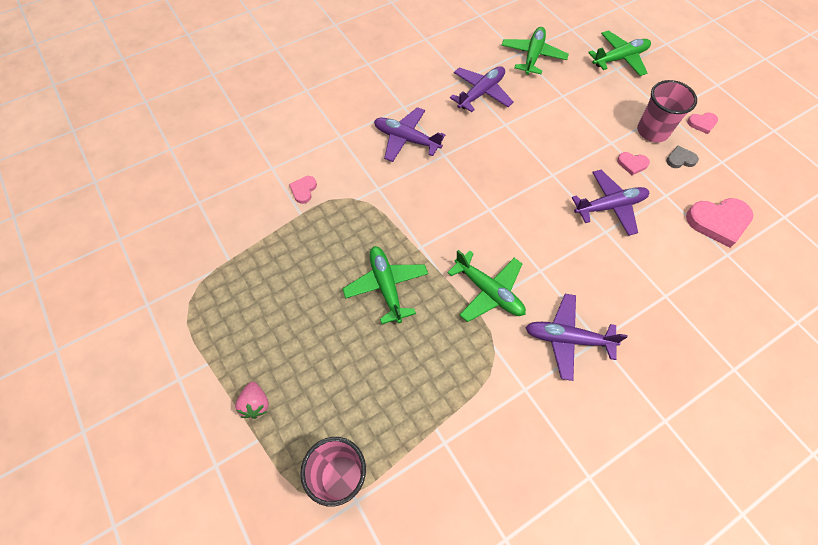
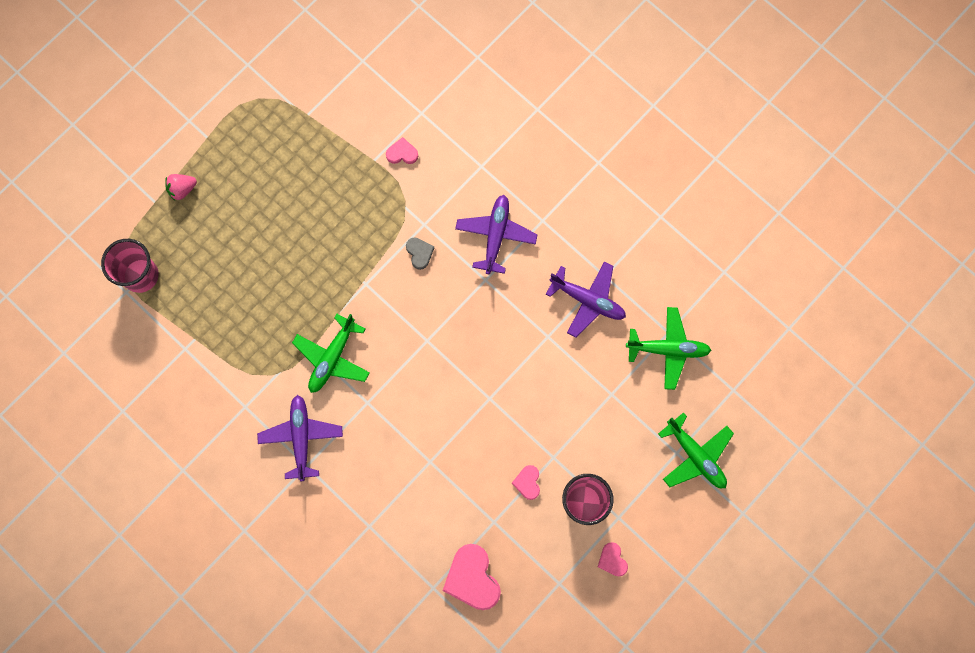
camera: 75 degrees right, 15 degrees up
(386, 286) = (315, 263): green plane -> none
(610, 206) = (463, 463): purple plane -> none
(680, 159) = (549, 536): grey heart -> grey heart (419, 253)

